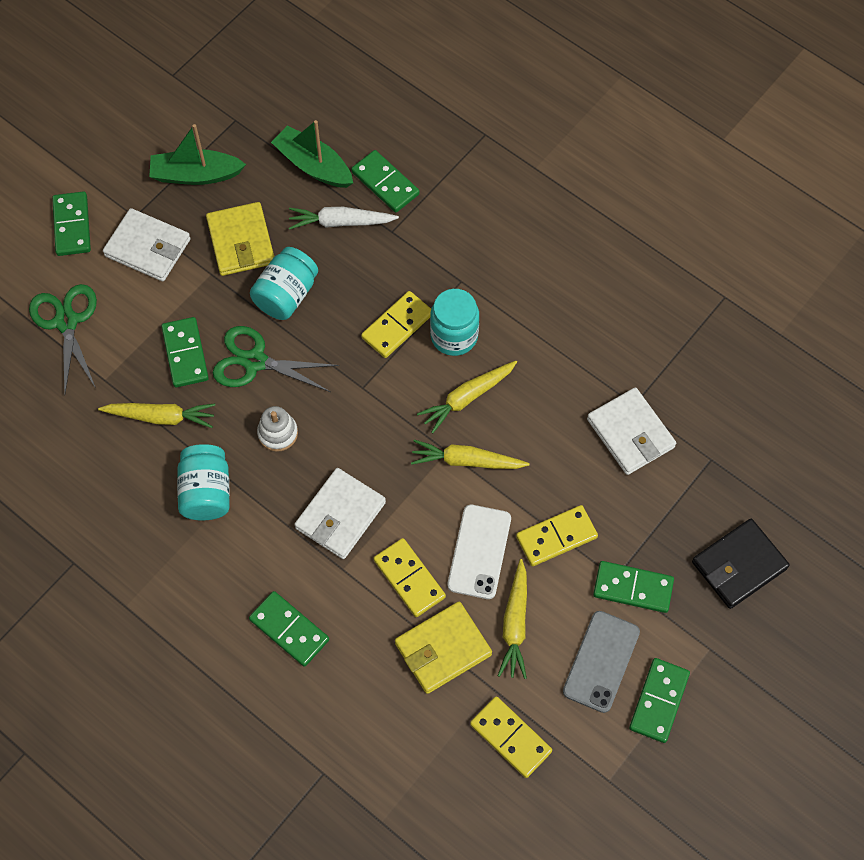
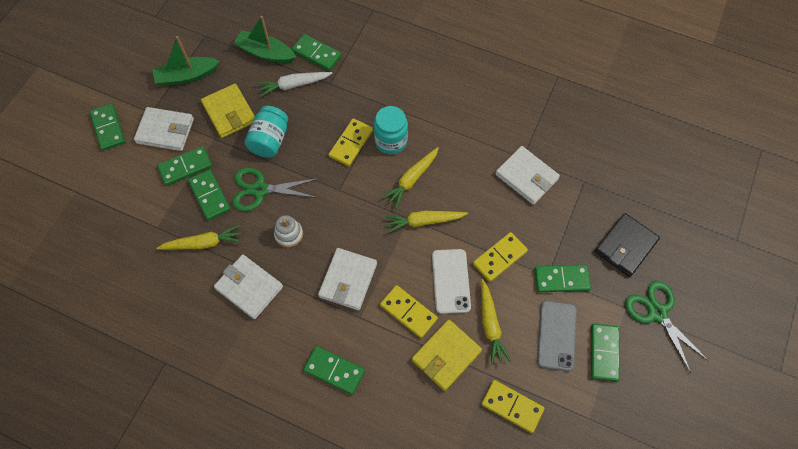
camera: 15 degrees left, 0 degrees up
(66, 321) = (119, 194): green scissors -> green scissors (657, 313)
(163, 305) = (185, 167): none -> green domino
(206, 492) = (249, 287): turquoise jar -> white wallet

